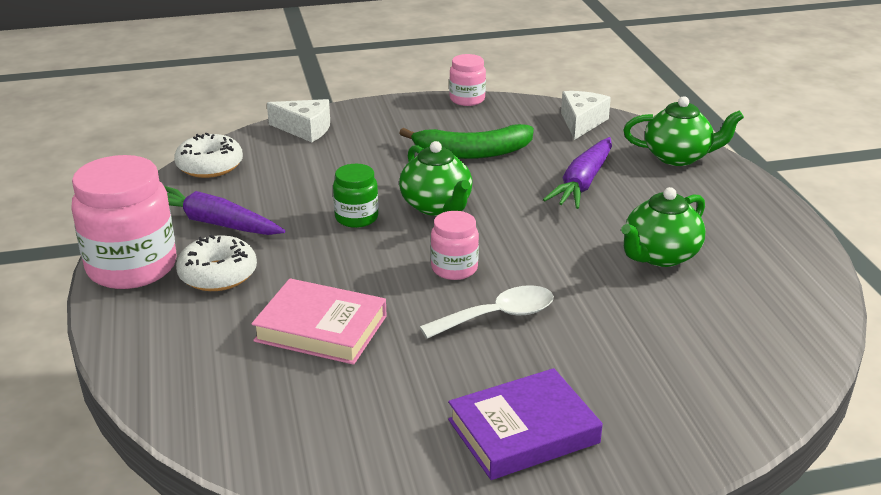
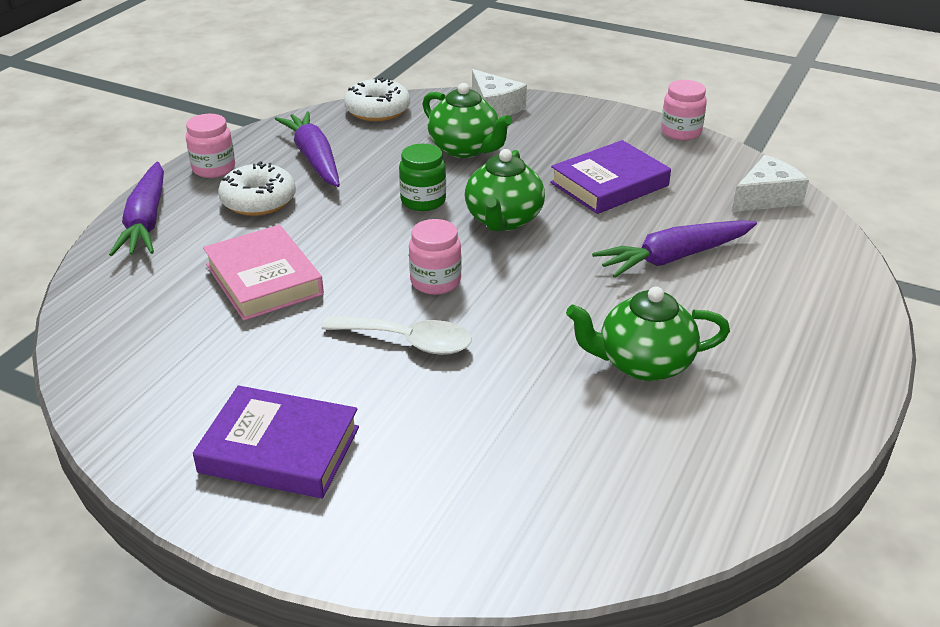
camera: 40 degrees right, 5 degrees up
(132, 267) = (214, 168): pink jar -> pink jar, size x0.52
(138, 335) = (146, 221): none -> purple carrot
(472, 152) = (609, 184): green banana -> purple book
(678, 157) = (822, 275): green teapot -> green teapot (465, 149)

